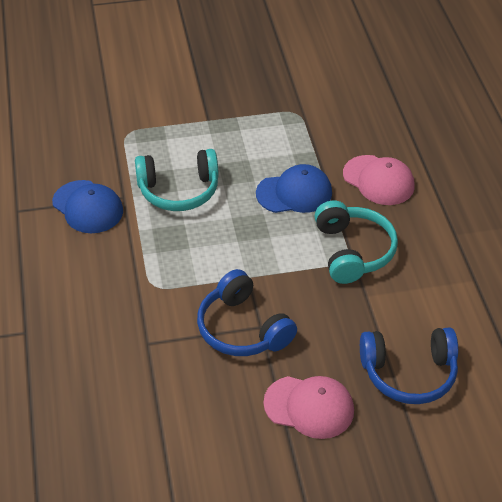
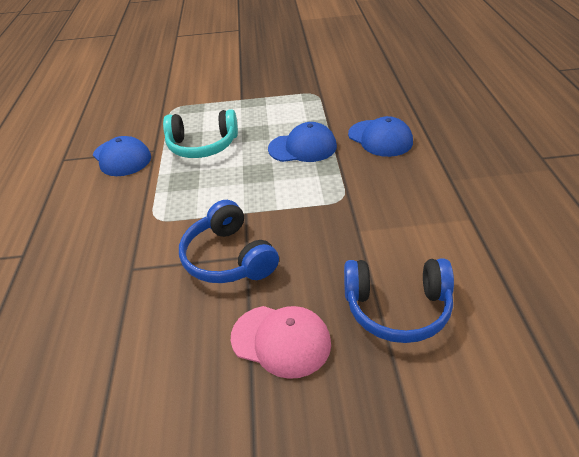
camera: 10 degrees right, 5 degrees down
(352, 251) = (349, 192): turquoise headphones -> none
(378, 180) = (380, 138): pink cap -> blue cap

